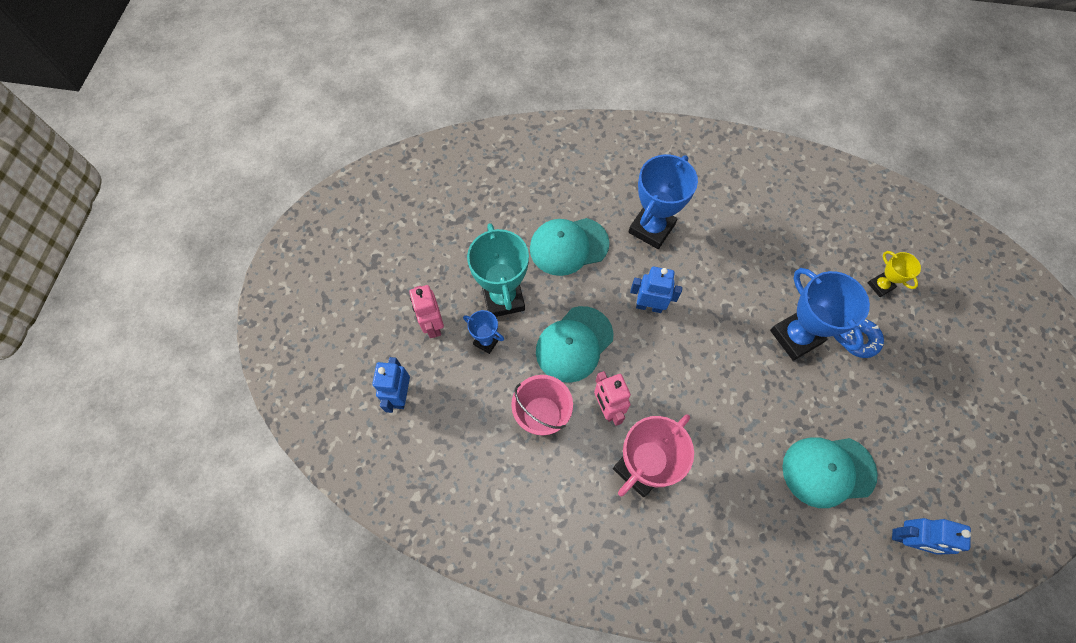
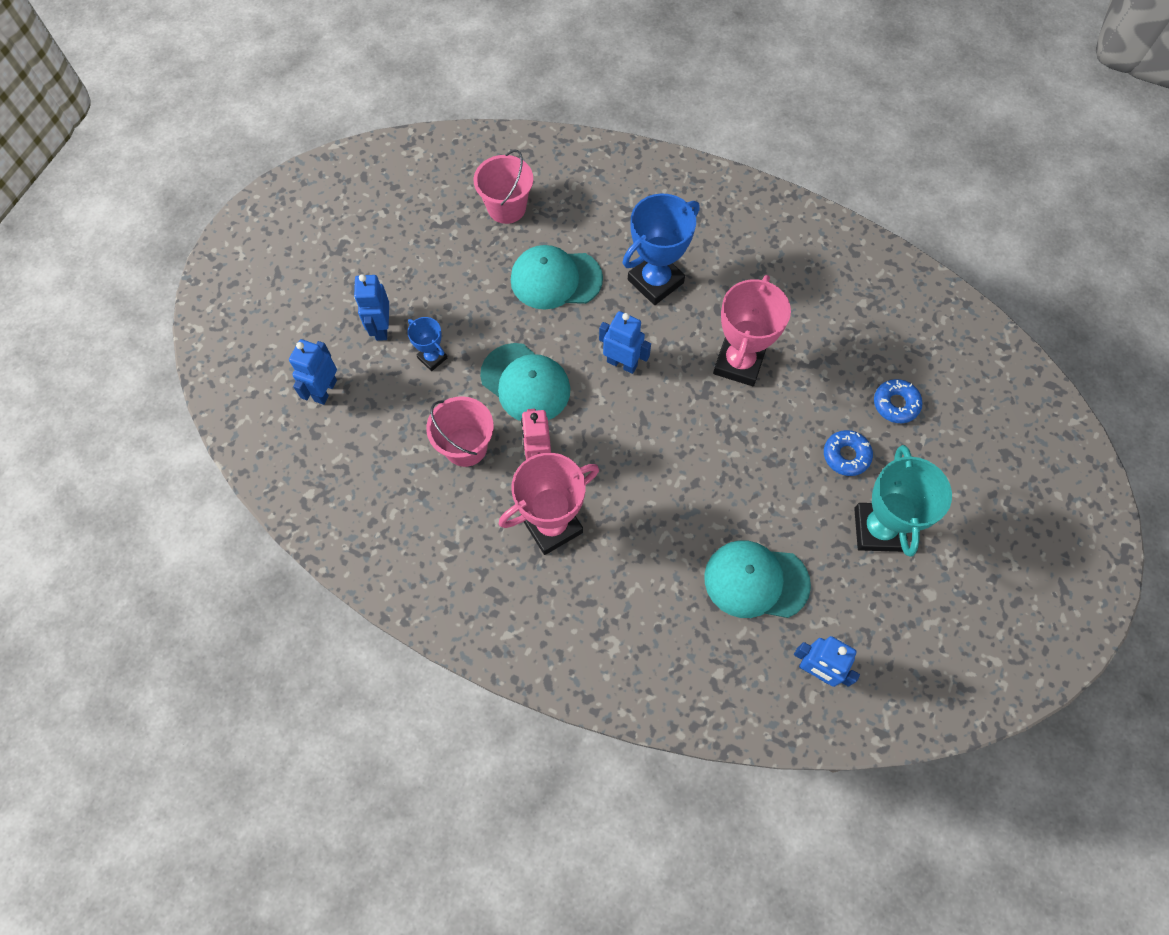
camera: 15 degrees right, 0 degrees up
(433, 325) = (381, 328): pink robot -> blue robot
(503, 298) = (465, 317): turquoise trophy -> turquoise trophy (878, 529)
(506, 194) = (506, 207): none -> pink bucket
(574, 344) = (525, 383): turquoise cap -> turquoise cap turned 105 degrees counterclockwise
(744, 282) = (739, 363): none -> pink trophy
(795, 337) = (775, 435): blue trophy -> none
(880, 286) = (895, 404): yellow trophy -> blue donut

